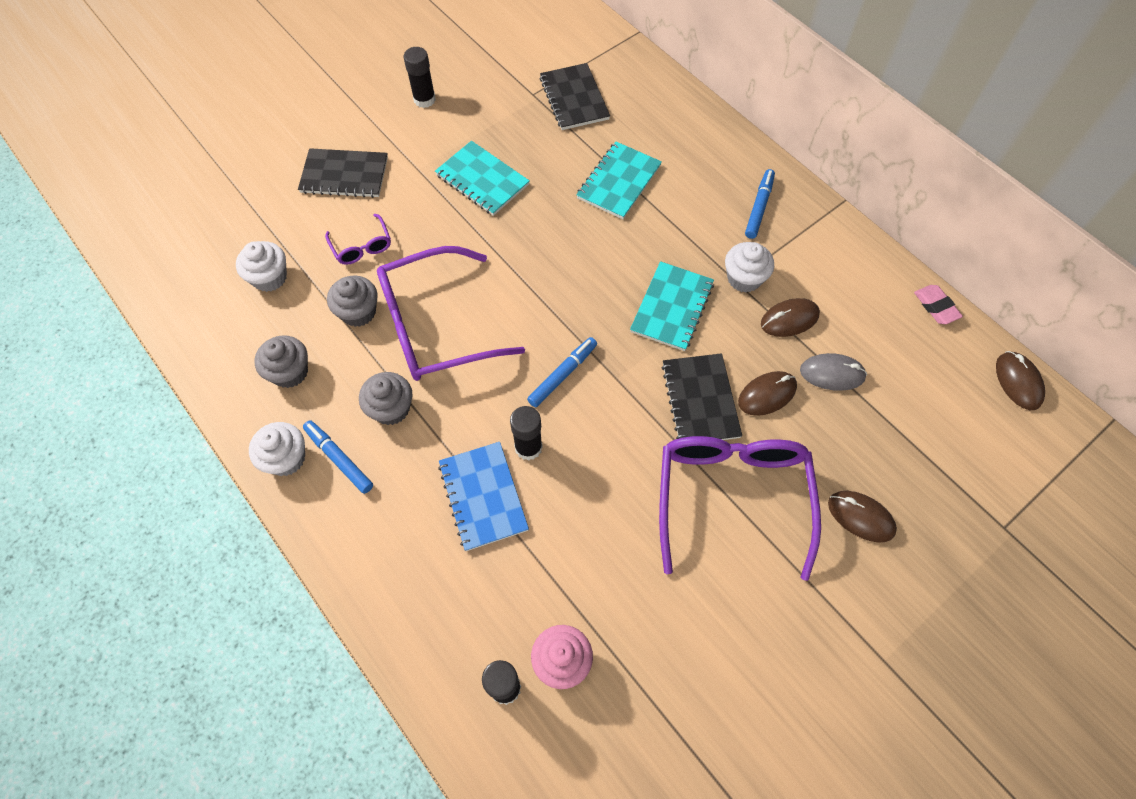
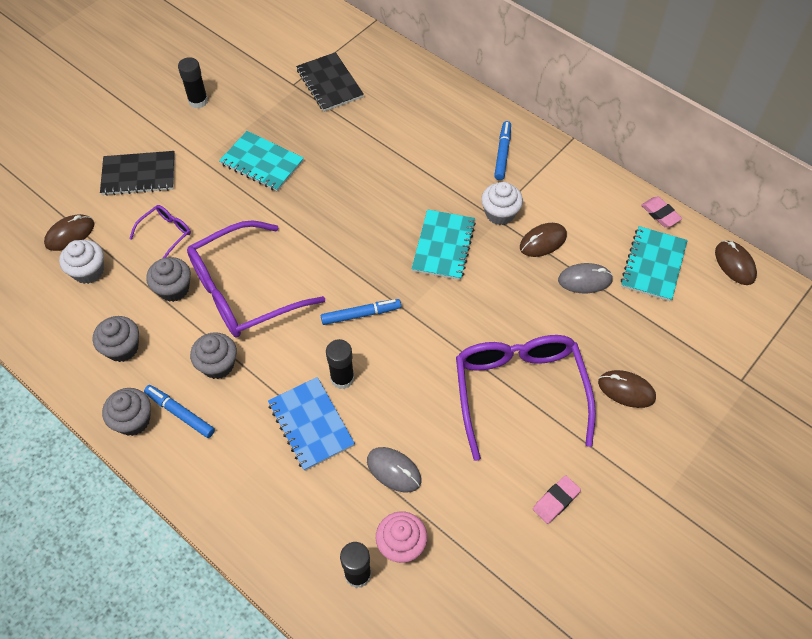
camera: 10 degrees left, 5 degrees down
(286, 458) = (133, 420): white cupcake -> grey cupcake
(362, 247) = (166, 233): purple glasses -> purple glasses turned 105 degrees counterclockwise
(563, 375) = (361, 314): blue marker -> blue marker turned 45 degrees clockwise
(568, 568) = (394, 470): none -> grey mouse
(619, 182) = (381, 148): turquoise notebook -> turquoise notebook (653, 265)
(700, 400) = (480, 318): black notebook -> none
(754, 640) = (556, 501): none -> pink eraser
(767, 394) = (534, 305): brown mouse -> brown mouse (70, 234)

